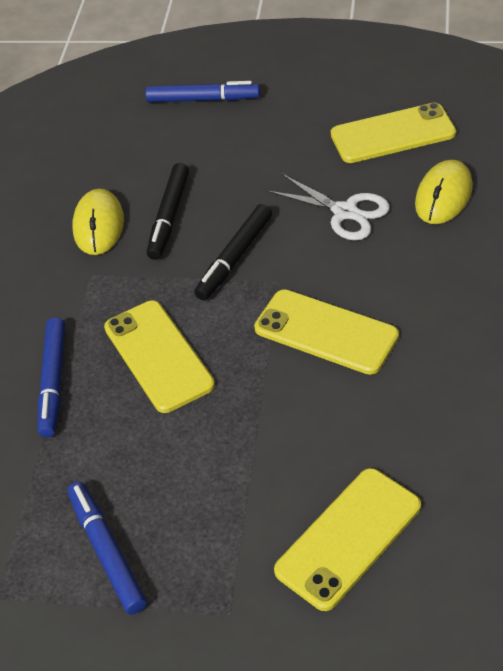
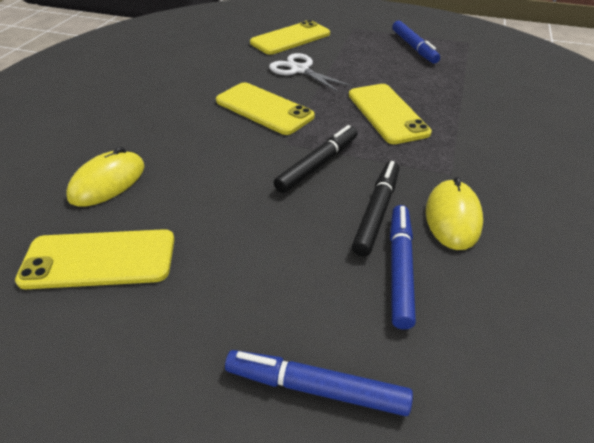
camera: 175 degrees left, 5 degrees down
(53, 382) = (464, 111): blue marker -> blue marker (400, 268)
(345, 212) = (204, 184): white scissors -> white scissors (300, 70)

